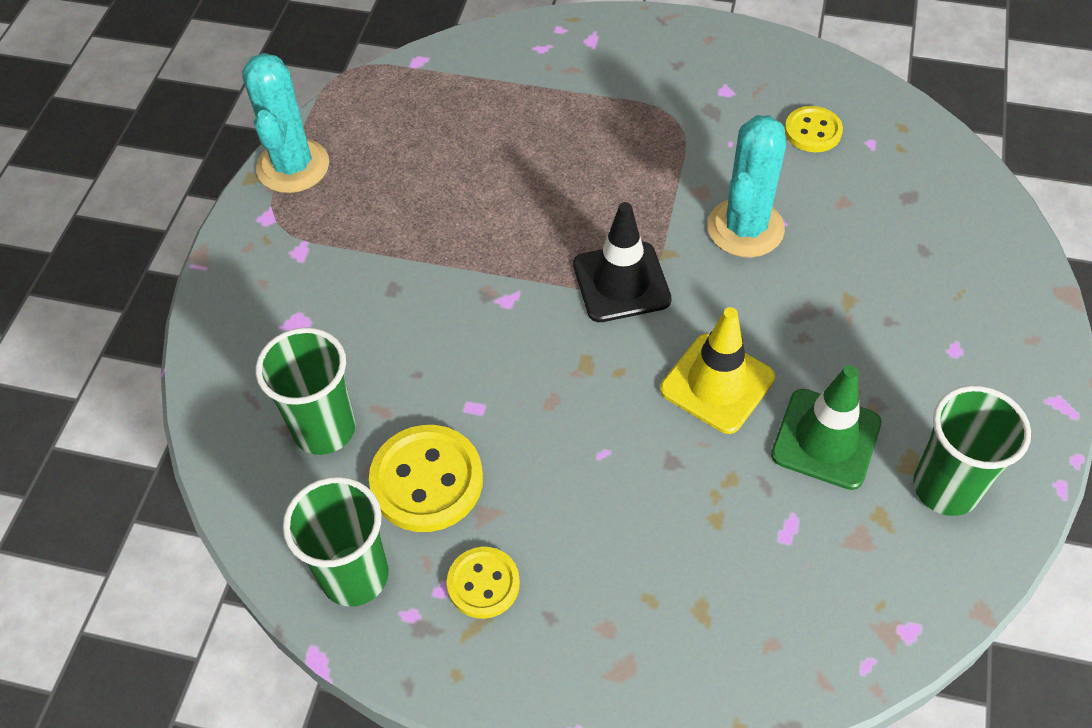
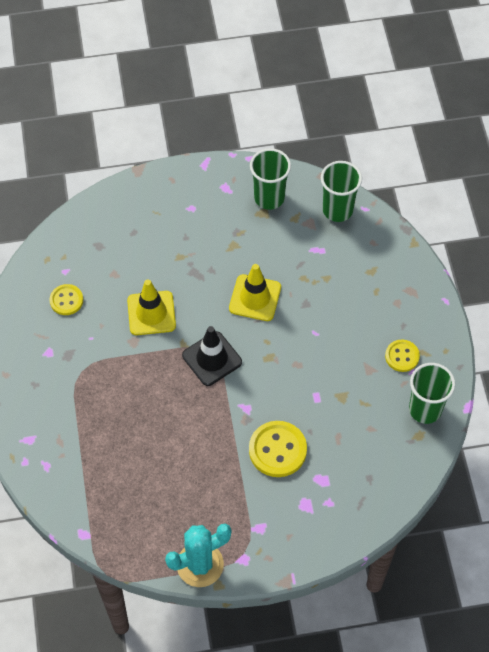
camera: 115 degrees left, 5 degrees up
(324, 429) = (360, 459): green cup -> green cup (337, 210)
(427, 480) = (365, 400): yellow button -> yellow button (277, 450)
(745, 228) = (151, 313): turquoise cactus -> yellow traffic cone
(826, 439) = (265, 247): green traffic cone -> none

